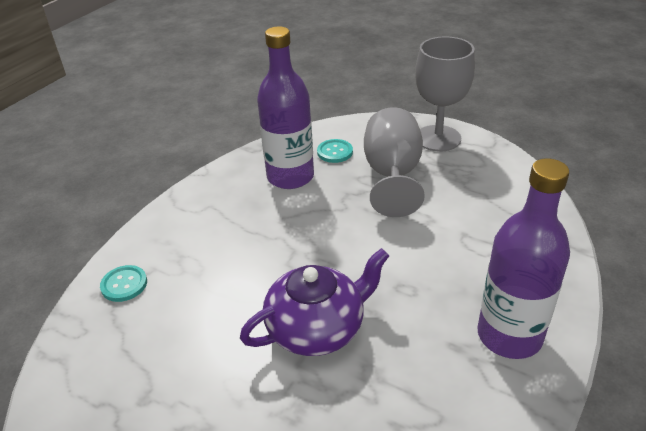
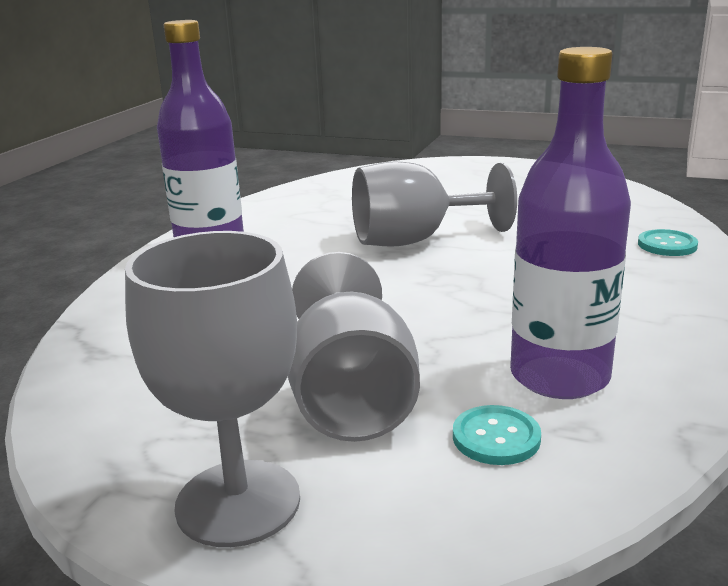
camera: 170 degrees right, 15 degrees down
(317, 328) = (415, 240): purple teapot -> grey goblet

